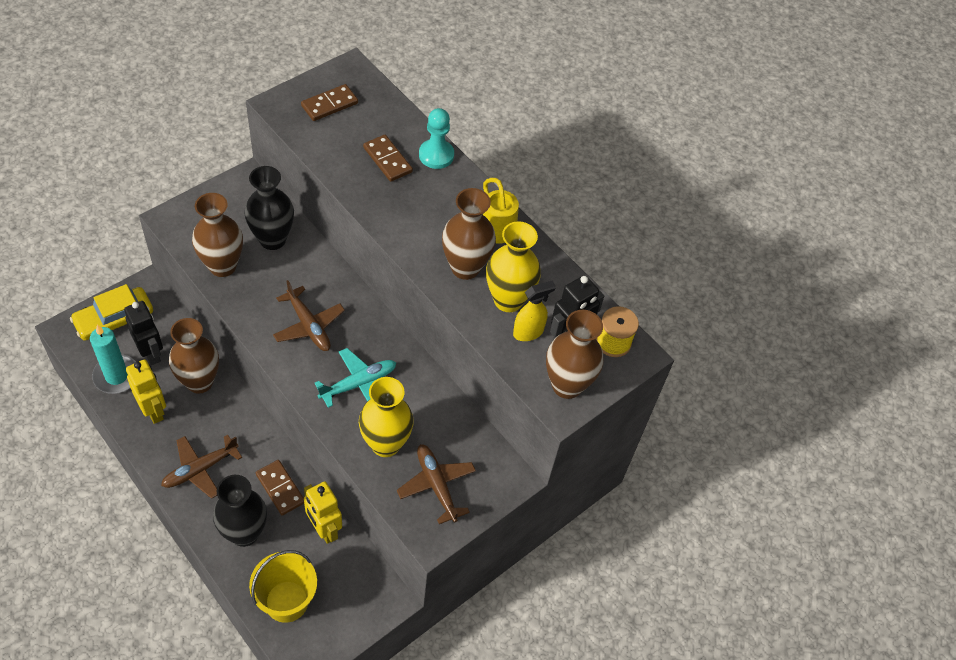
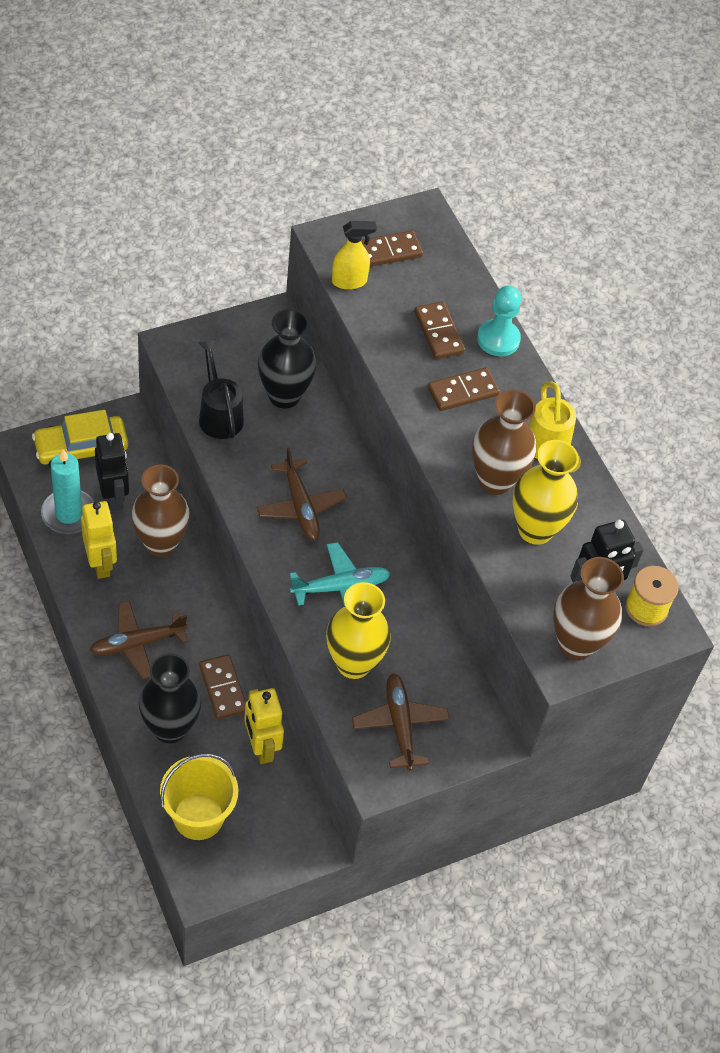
camera: 15 degrees right, 0 degrees up
(222, 266) = (219, 414): brown vase -> black watering can
(419, 202) = (463, 391): none -> brown domino
(528, 332) = (548, 572): yellow spray bottle -> yellow spray bottle (349, 281)

